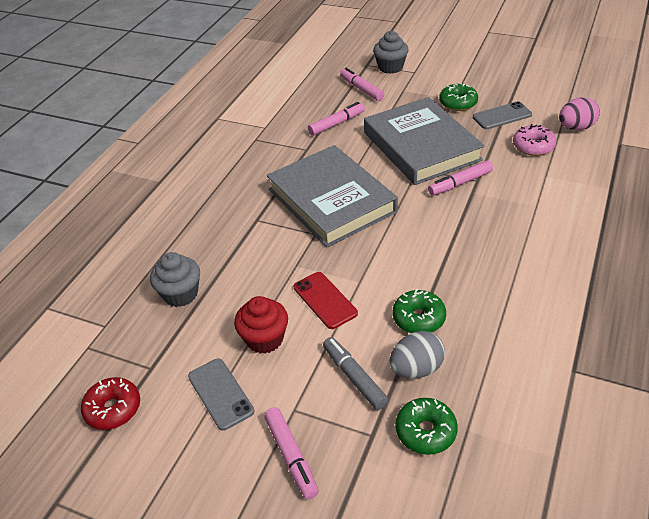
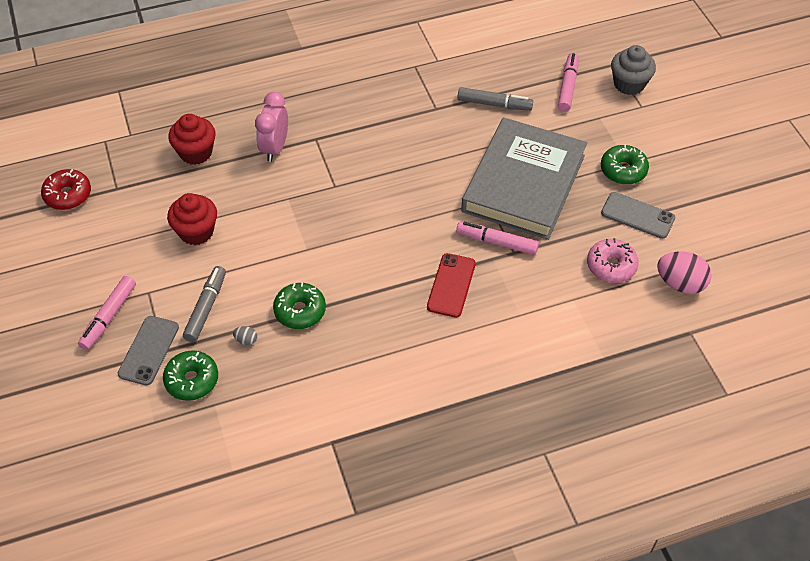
camera: 45 degrees right, 10 degrees up
(180, 294) = (196, 152): grey cupcake -> red cupcake
(220, 394) = (127, 242): grey phone -> grey phone (148, 350)
(237, 246) = (275, 148): none -> pink clock
(325, 300) = (266, 241): red phone -> red phone (451, 285)
(331, 200) = (385, 169): grey book -> none
(336, 124) = (494, 104): pink marker -> grey marker
(416, 369) = (246, 340): grey egg -> grey egg, size x0.44

